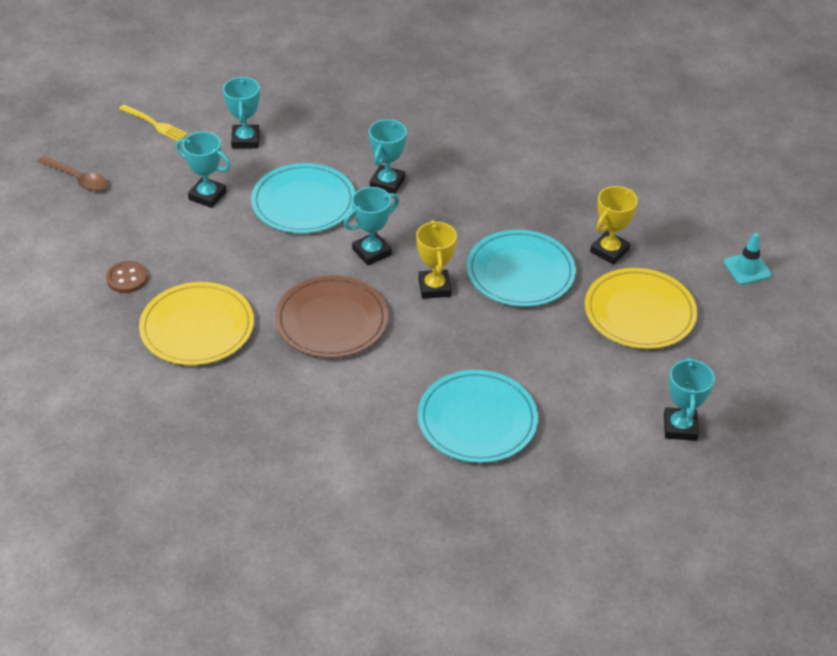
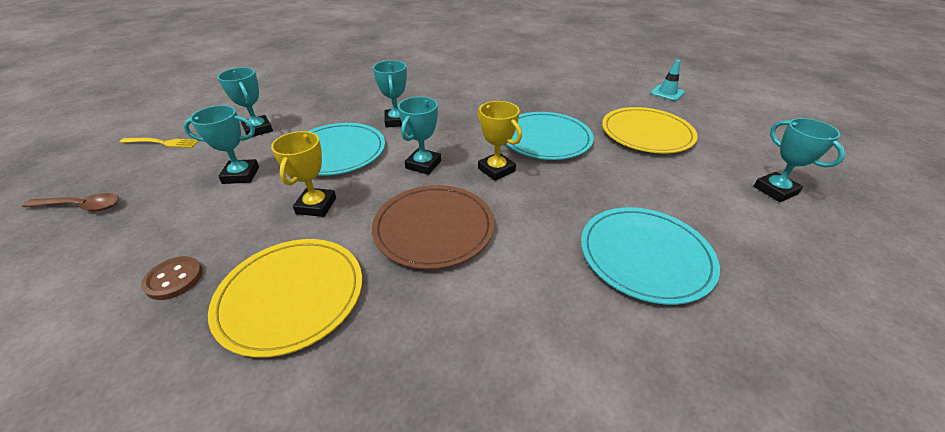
camera: 30 degrees left, 5 degrees down
(609, 251) = (584, 109): yellow trophy -> yellow trophy (316, 206)

